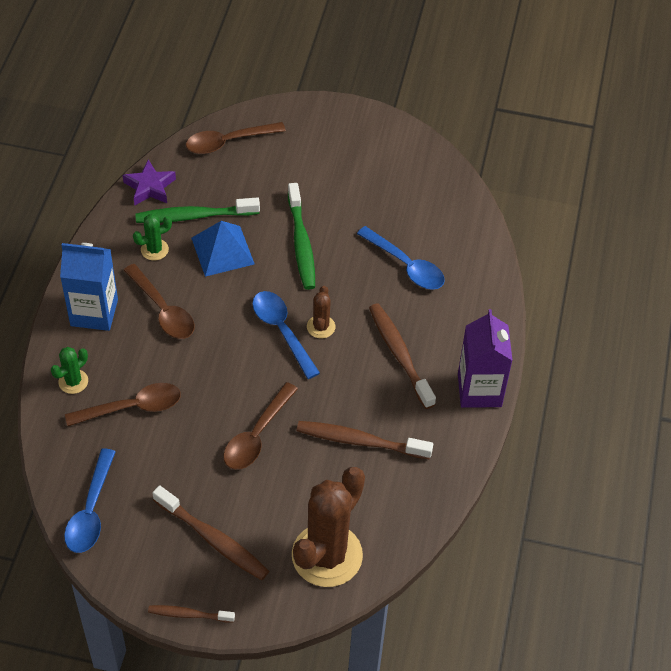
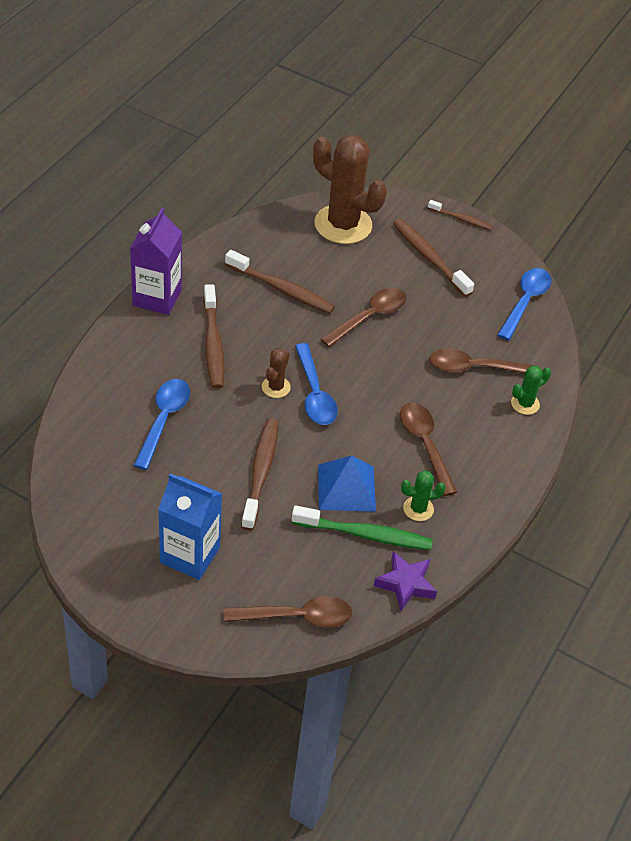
camera: 165 degrees left, 5 degrees down
(94, 312) = (494, 461): blue carton -> blue carton (190, 555)
(301, 243) = (261, 472): green toothbrush -> brown toothbrush
(327, 555) = (343, 225): brown cactus -> brown cactus turned 75 degrees clockwise
(406, 265) = (163, 420): blue spoon -> blue spoon turned 45 degrees clockwise

